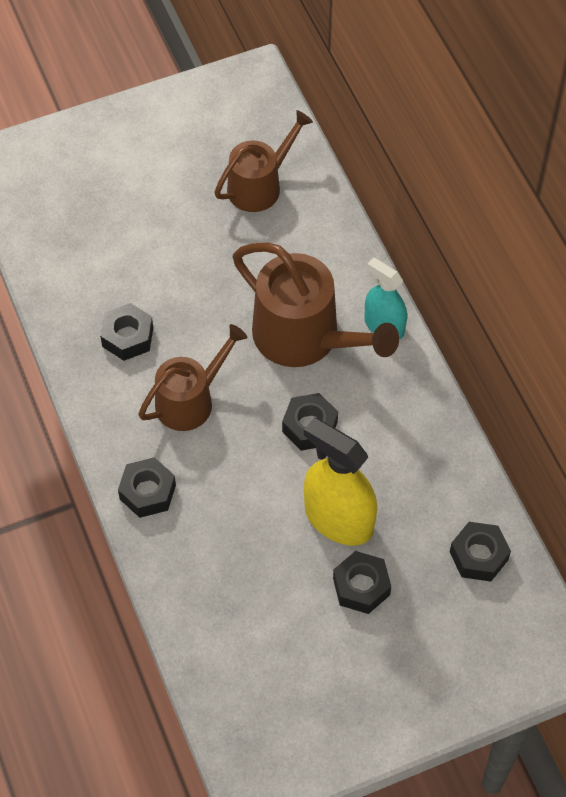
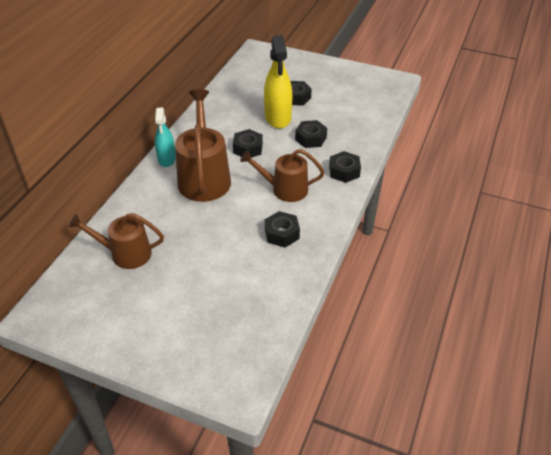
camera: 135 degrees left, 15 degrees down
(478, 556) = (244, 81): black nut -> black nut (310, 138)

